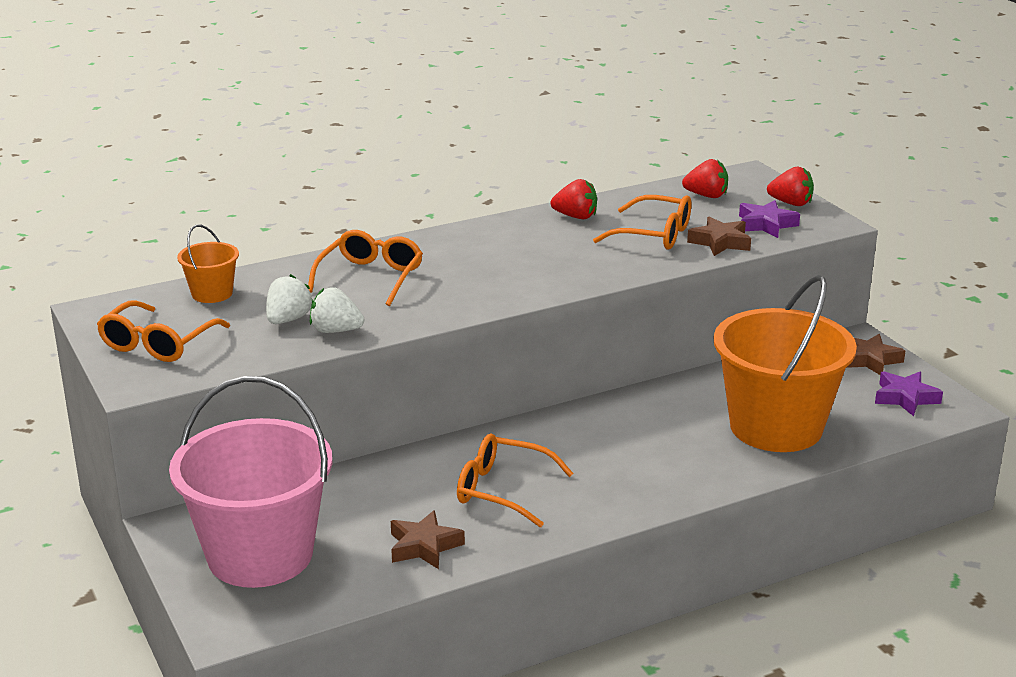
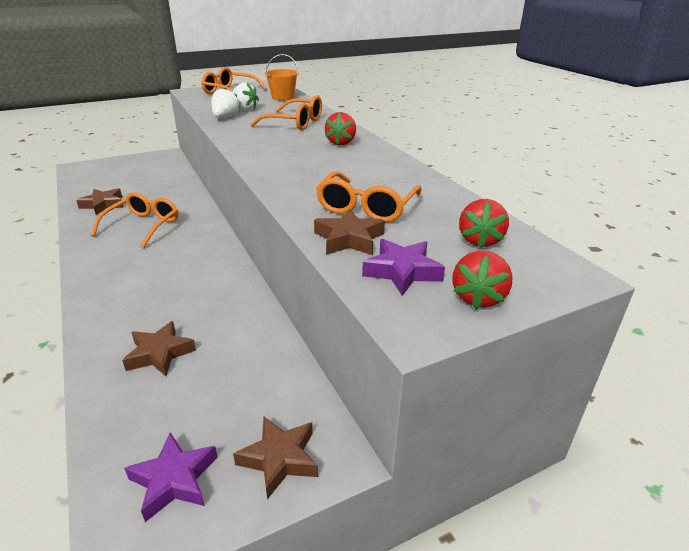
camera: 90 degrees right, 5 degrees up
(260, 555) = (128, 170): pink bucket -> none
(576, 217) = (404, 177): red strawberry -> red strawberry (341, 143)
(776, 427) = (159, 353): orange bucket -> brown star

